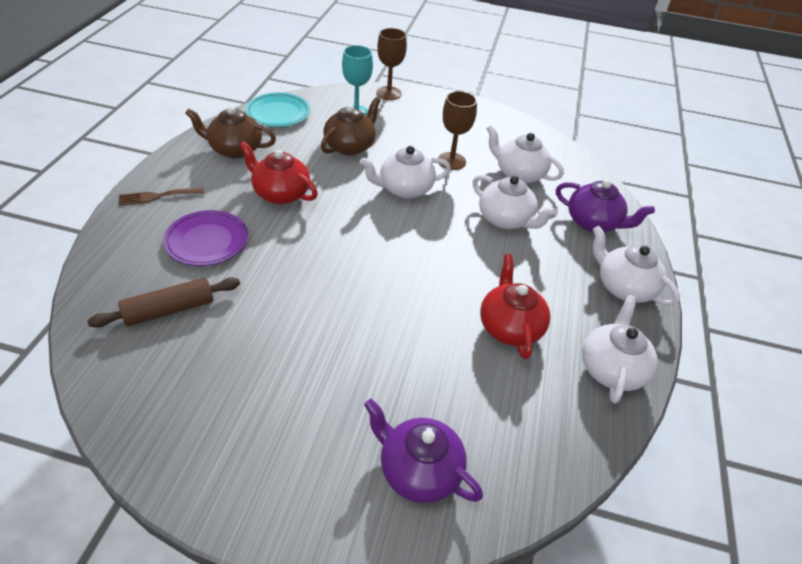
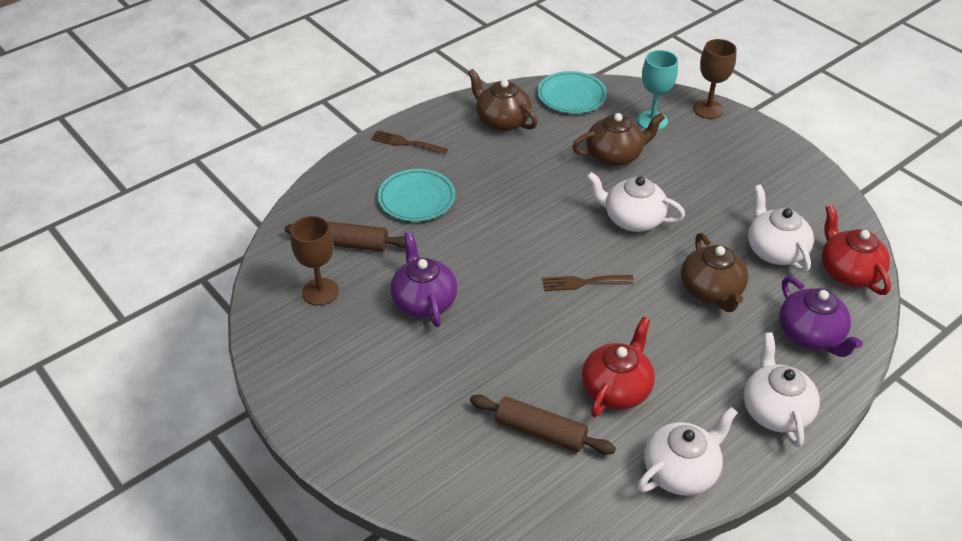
camera: 40 degrees right, 0 degrees up
(207, 241) = (416, 199): purple plate -> turquoise plate
(280, 193) = (510, 179): red teapot -> red teapot (848, 272)
(410, 253) = (583, 282): none -> brown fork
(418, 470) = (437, 453): purple teapot -> purple teapot (424, 301)
(451, 161) = (709, 209): brown goblet -> brown goblet (320, 292)
(486, 397) = (540, 432): none -> brown rolling pin
(505, 219) = (711, 291): white teapot -> brown teapot

